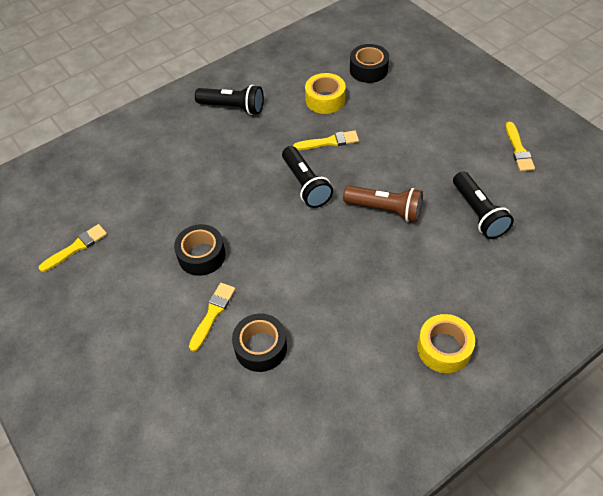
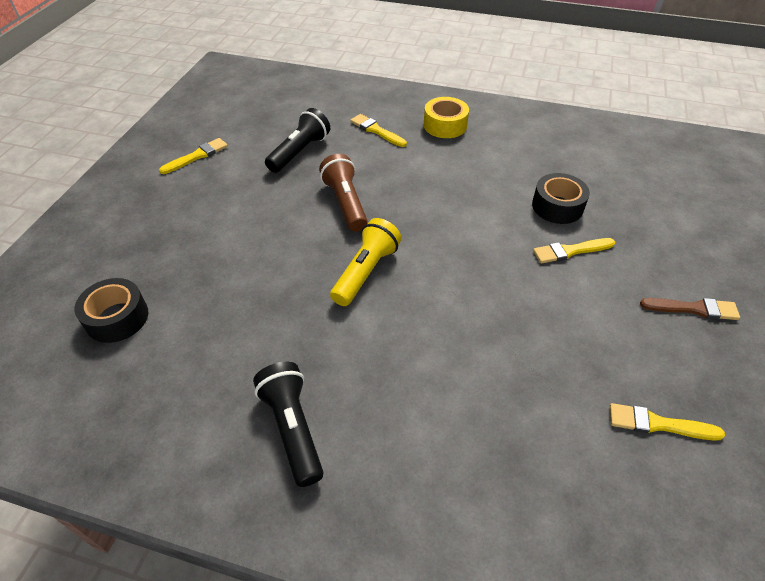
camera: 130 degrees left, 5 degrees down
(100, 343) = (693, 309): none -> brown brush
(201, 255) = (531, 298): black tape -> none
(306, 185) = (365, 272): black flashlight -> yellow flashlight
(325, 100) = (208, 330): yellow tape -> none
(329, 142) = (284, 287): yellow brush -> yellow brush (376, 130)

